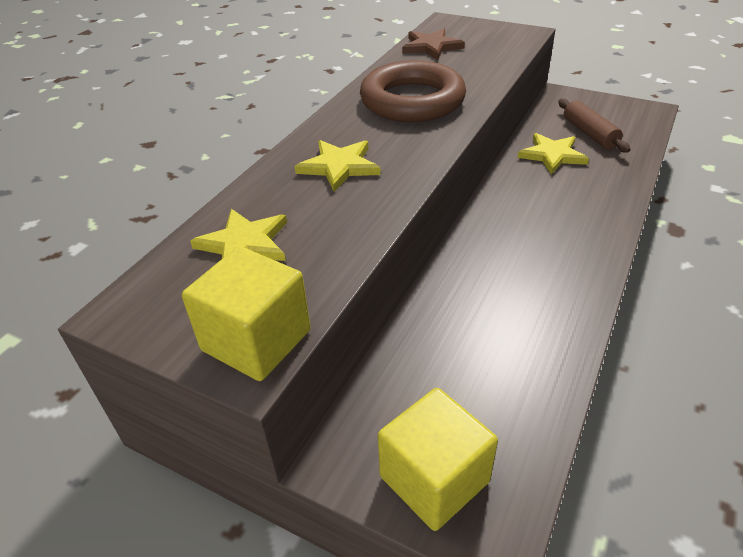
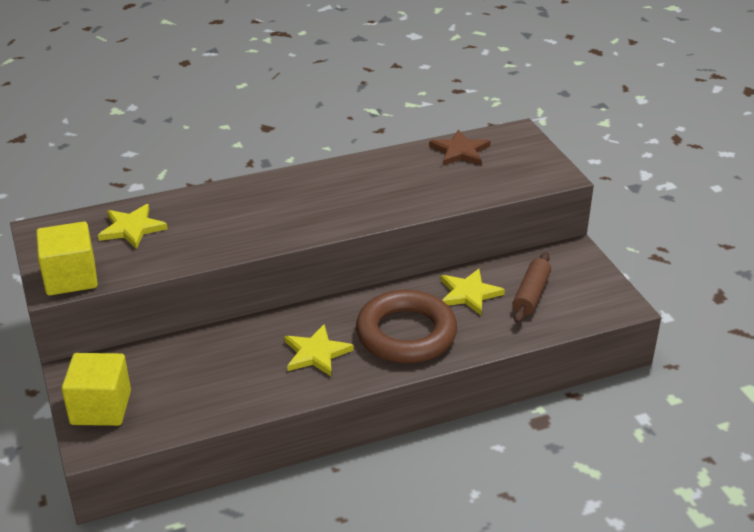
camera: 40 degrees right, 5 degrees down
(339, 166) = (244, 211): yellow star -> yellow star (316, 353)
(412, 101) = (364, 190): brown ring -> brown ring (406, 334)

